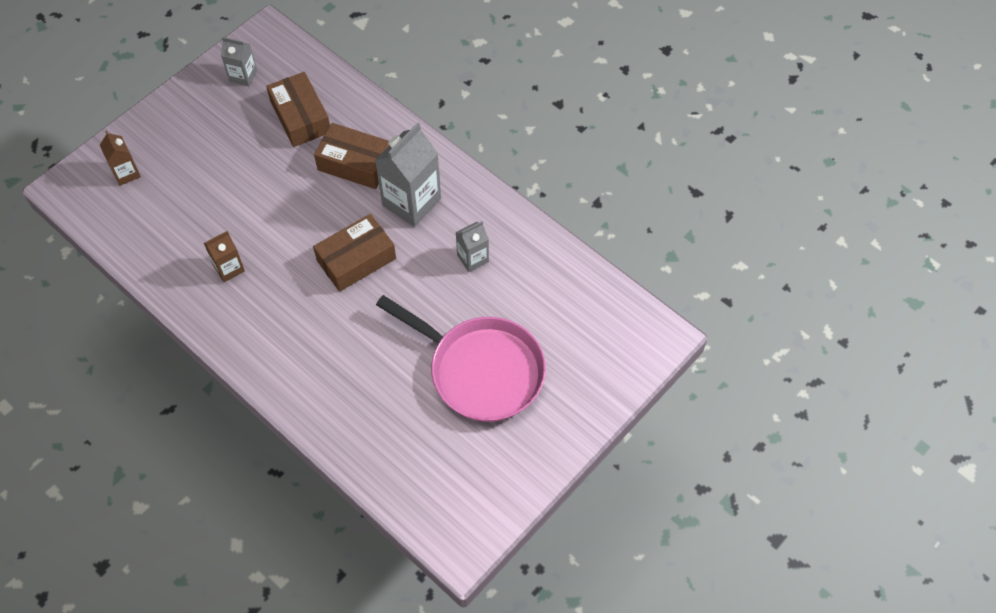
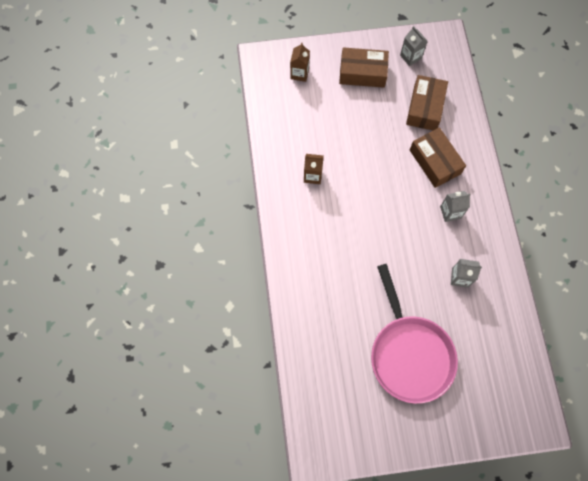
camera: 40 degrees right, 10 degrees up
(356, 259) = (389, 225): brown box -> brown box (362, 73)
(411, 202) = (450, 212): grey carton -> grey carton, size x0.54

